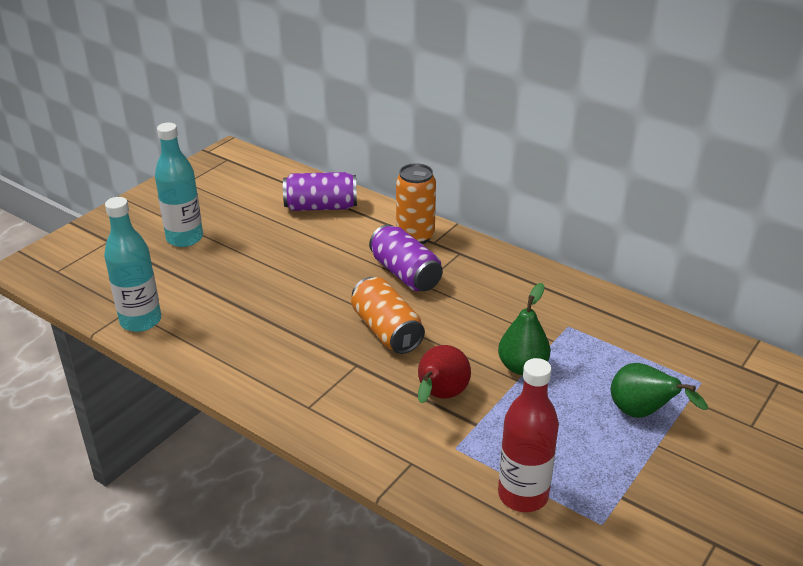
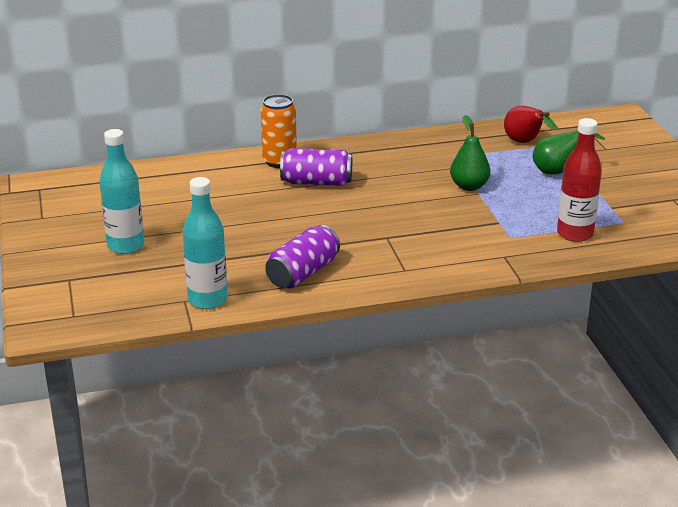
camera: 50 degrees left, 5 degrees down
(321, 207) = (181, 179): purple can -> purple can (303, 273)
(387, 330) = (367, 213): orange can -> none
(440, 396) = (458, 223): red pear -> red pear (525, 143)

